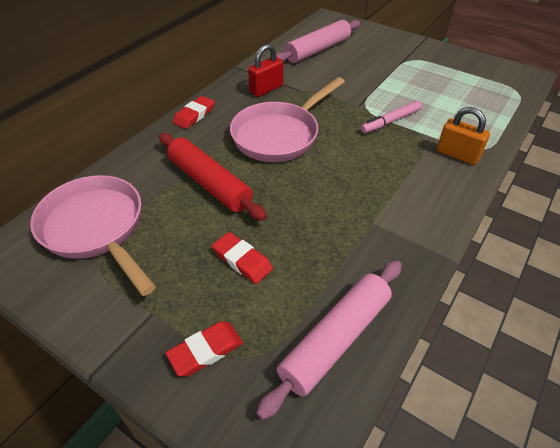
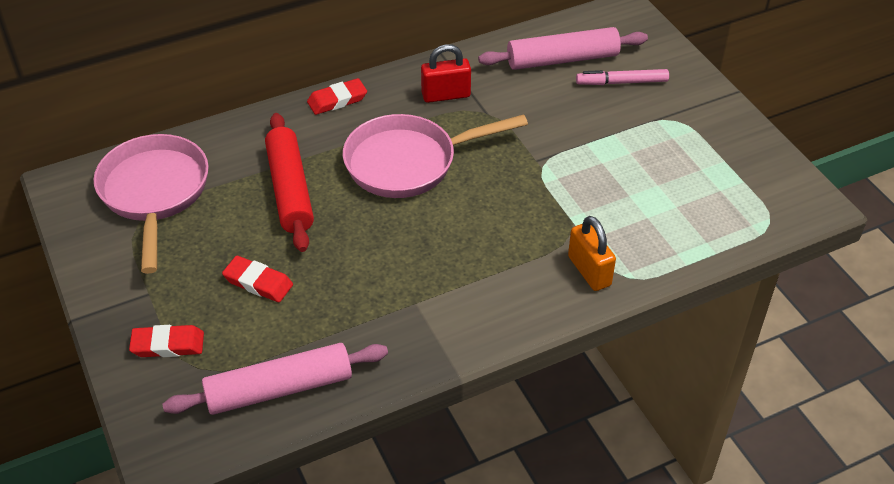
camera: 30 degrees right, 0 degrees up
(242, 260) = (258, 282): red eraser -> red eraser turned 45 degrees counterclockwise
(390, 121) = (553, 197): pink marker -> pink marker (622, 82)

